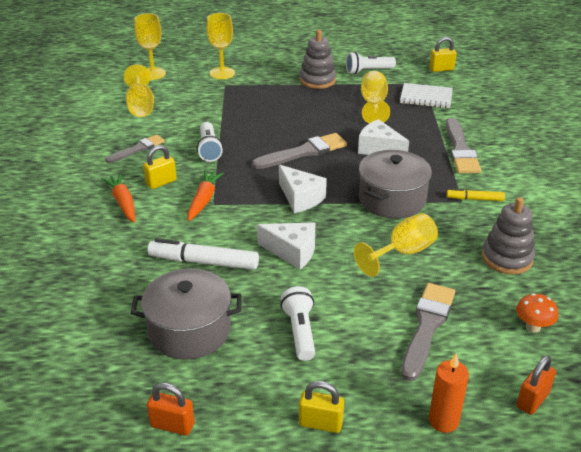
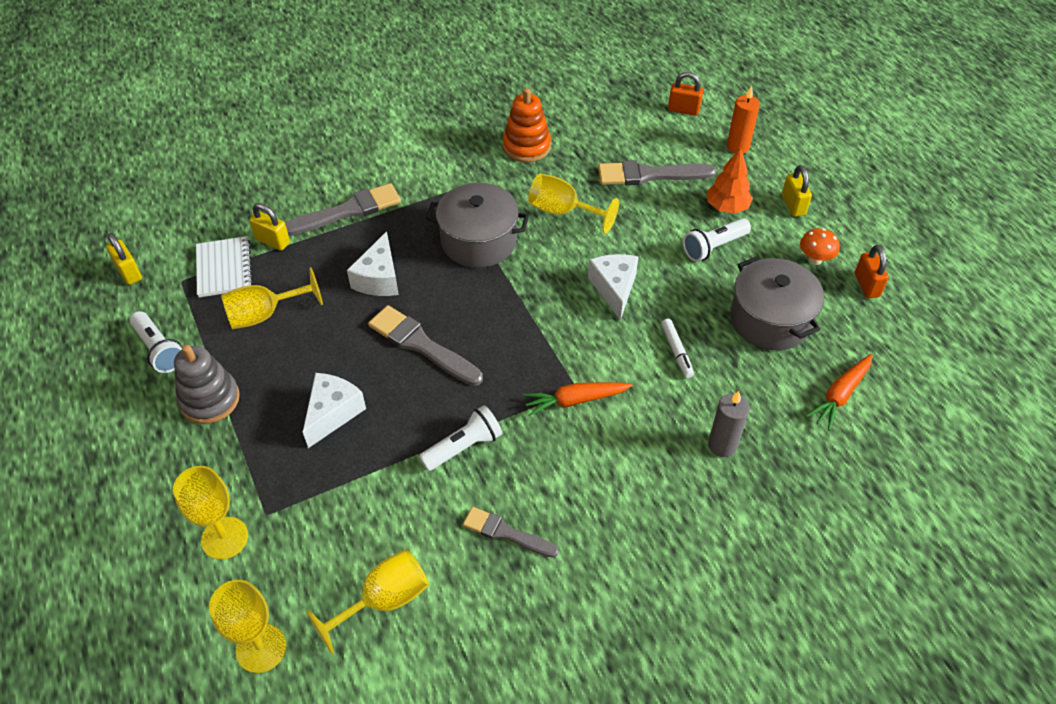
camera: 115 degrees left, 15 degrees up
(105, 252) = (722, 445): none -> grey candle
(123, 203) = (630, 480): orange carrot -> orange carrot (839, 395)
(161, 182) = (566, 462): yellow padlock -> yellow padlock (272, 241)
(204, 262) = (676, 351): white marker -> white marker, size x0.56
(300, 198) = (520, 314): white cheese -> white cheese (333, 413)
(348, 365) = (727, 207): none -> orange tree
(475, 199) = (442, 182): yellow marker -> none
(507, 258) = (526, 146): grey stacking toy -> orange stacking toy
(533, 327) = (606, 120): orange mushroom -> orange mushroom (814, 259)

